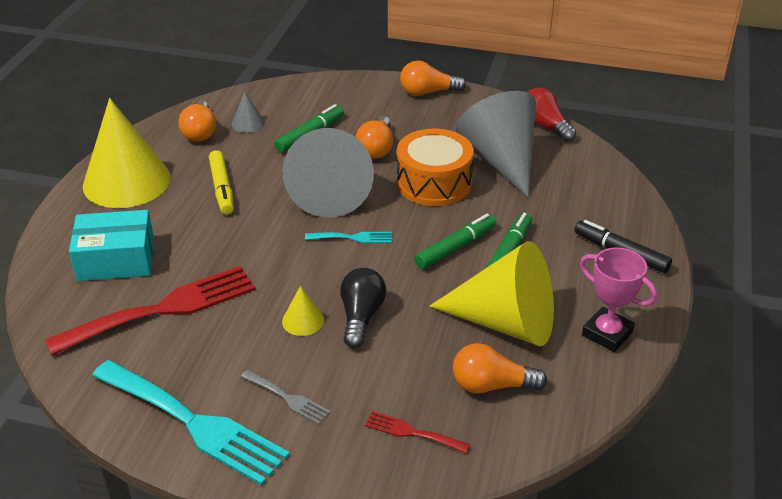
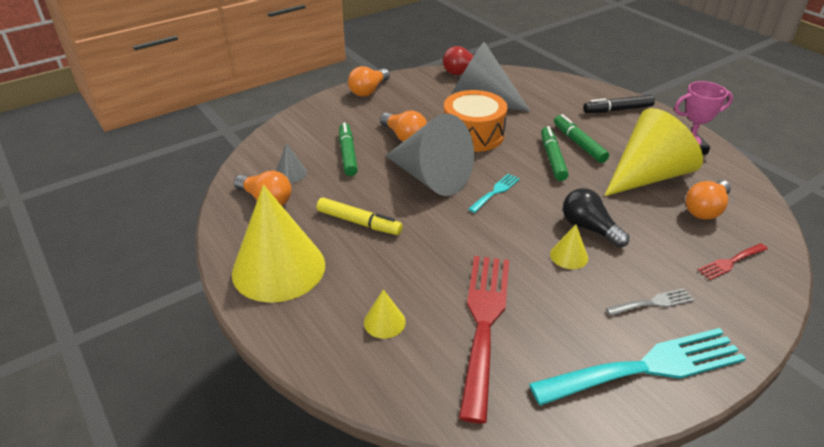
camera: 50 degrees left, 0 degrees up
(116, 259) = (384, 322): turquoise box -> yellow cone

